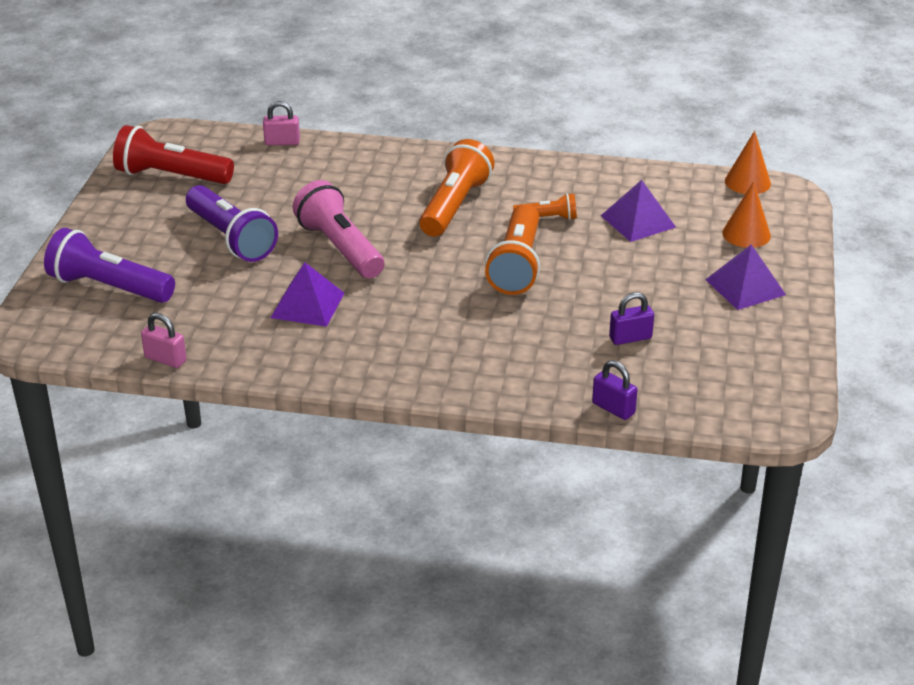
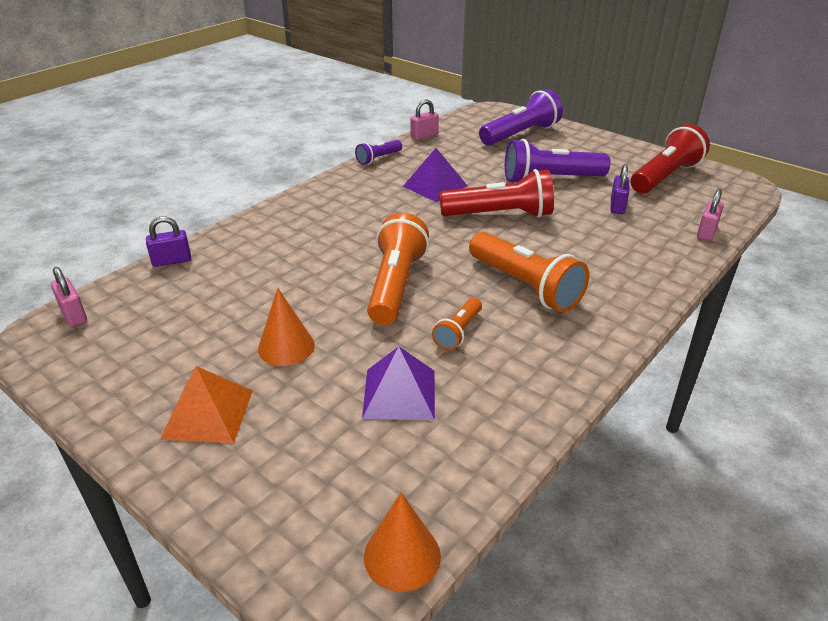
camera: 120 degrees right, 0 degrees up
(266, 370) = (378, 159): none -> purple flashlight
(340, 248) = (500, 215): pink flashlight -> red flashlight
(517, 265) = (395, 285): orange flashlight -> orange flashlight turned 60 degrees clockwise
(630, 338) = (232, 303): purple padlock -> purple padlock (617, 206)
(741, 416) = (74, 315): none -> pink padlock
(745, 287) = (208, 414): purple pyramid -> orange pyramid
(746, 234) = (291, 474): orange cone -> orange cone (286, 347)

